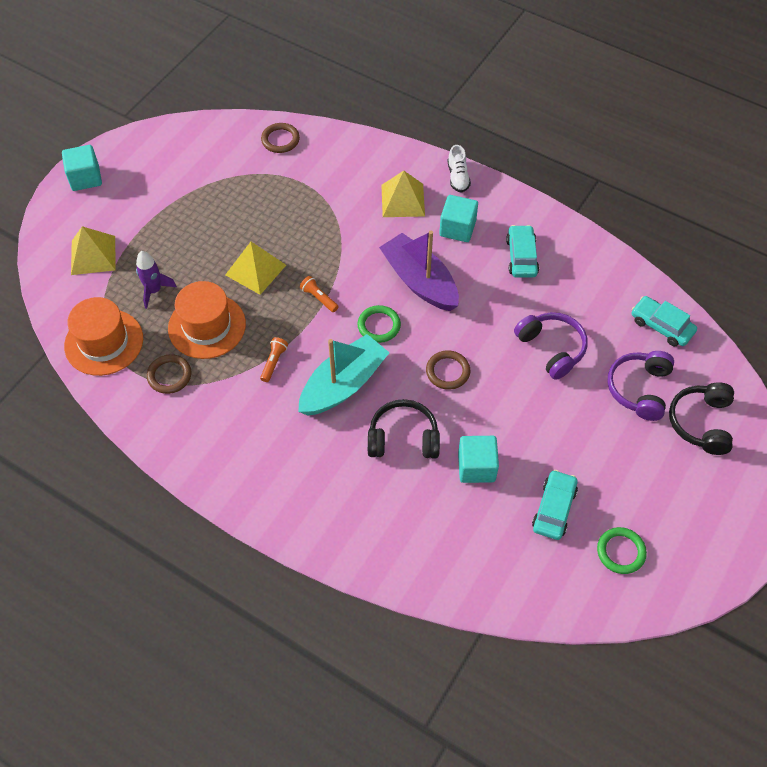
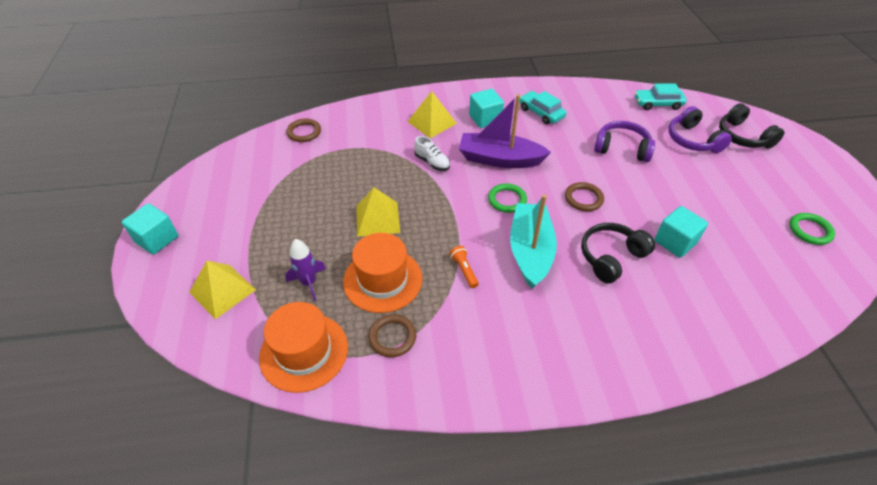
camera: 40 degrees left, 10 degrees down
(319, 298) = (446, 208): orange flashlight -> none
(458, 177) = (451, 93): white shoe -> white shoe (432, 162)
(554, 509) = (746, 233): turquoise car -> none

